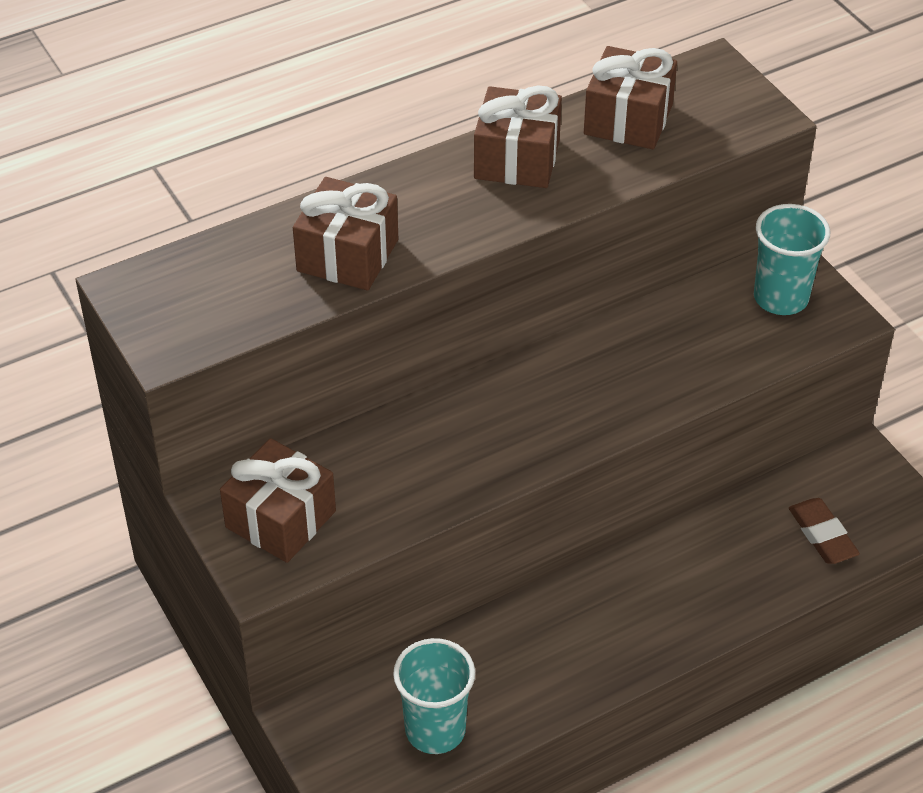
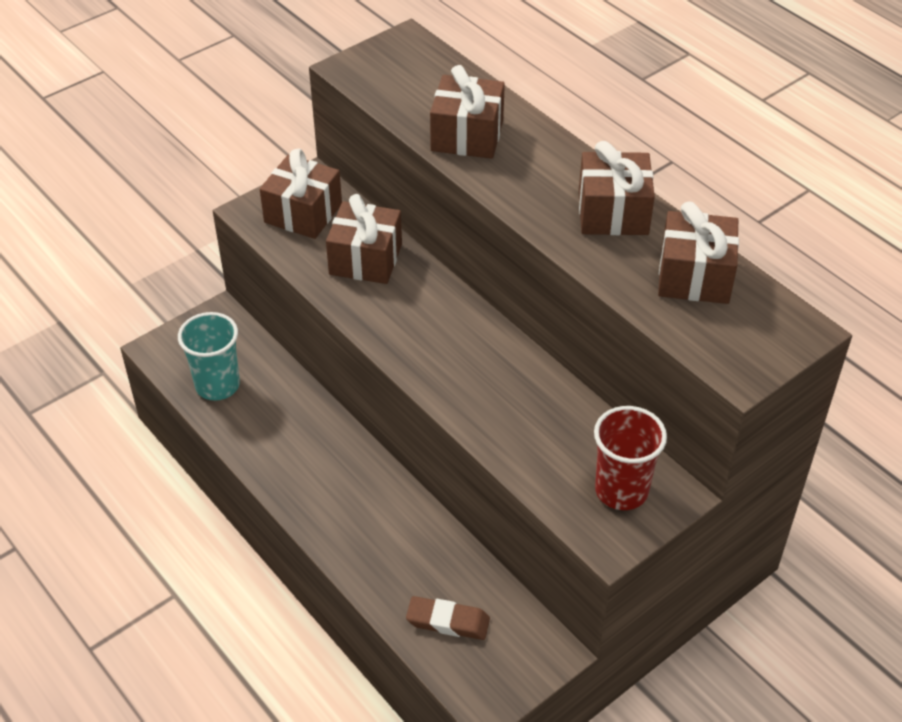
camera: 80 degrees right, 0 degrees up
(388, 463) = (365, 259): none -> brown gift
(780, 298) = (621, 490): turquoise cup -> red cup
(822, 535) = (448, 621): brown eraser -> brown eraser turned 45 degrees clockwise

